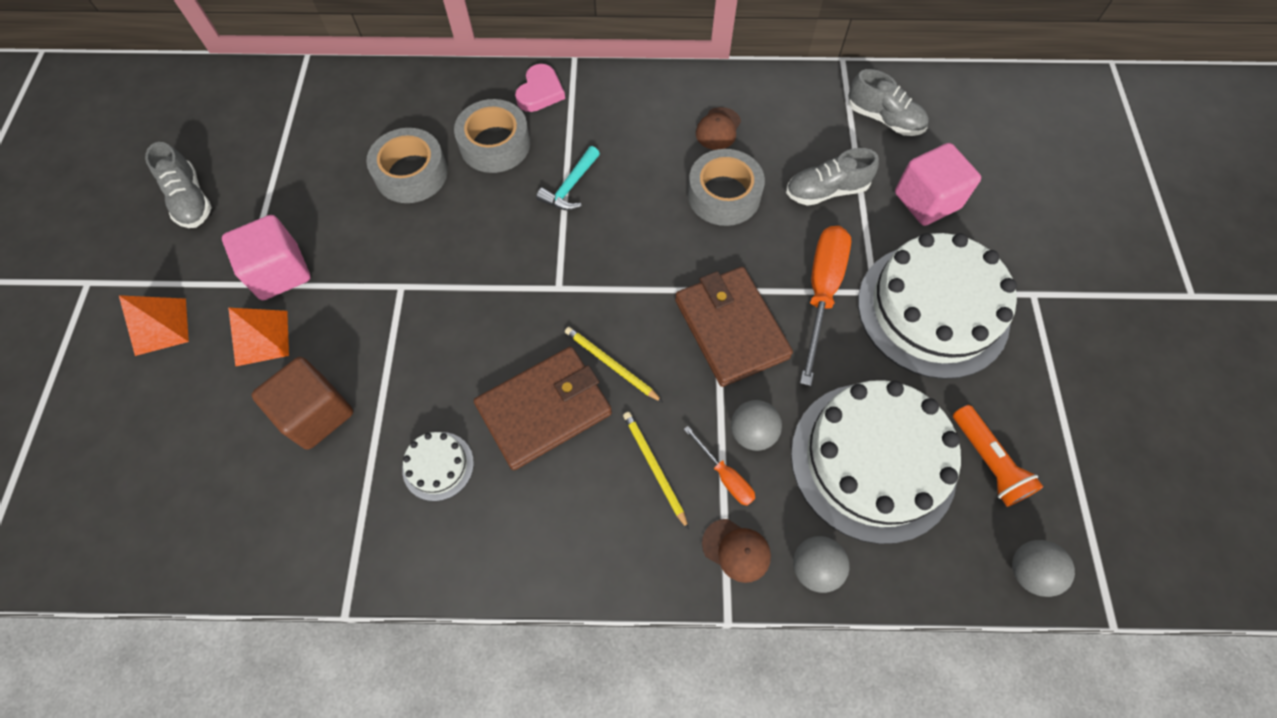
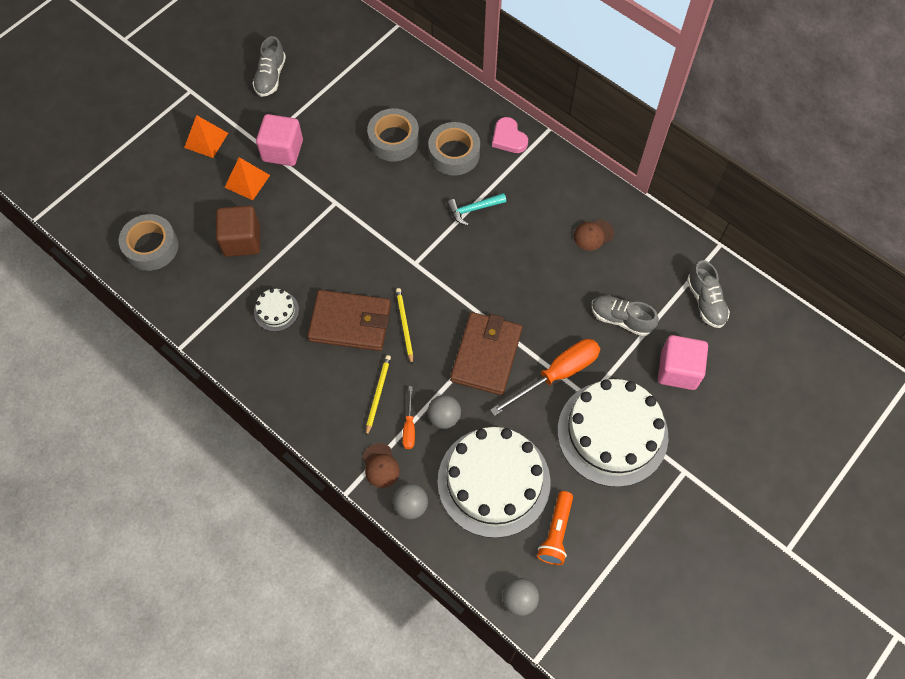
camera: 40 degrees right, 0 degrees up
(540, 92) = (508, 138): pink heart -> pink heart turned 90 degrees clockwise
(724, 195) = (557, 277): grey tape -> grey tape (151, 247)

